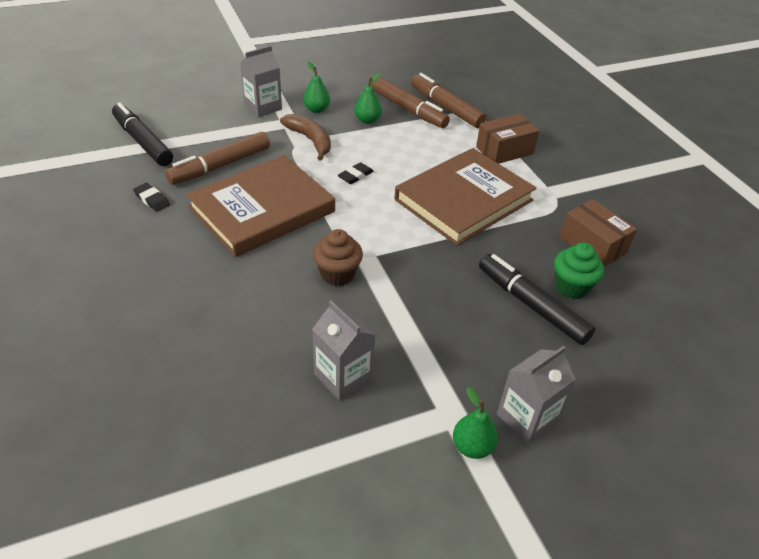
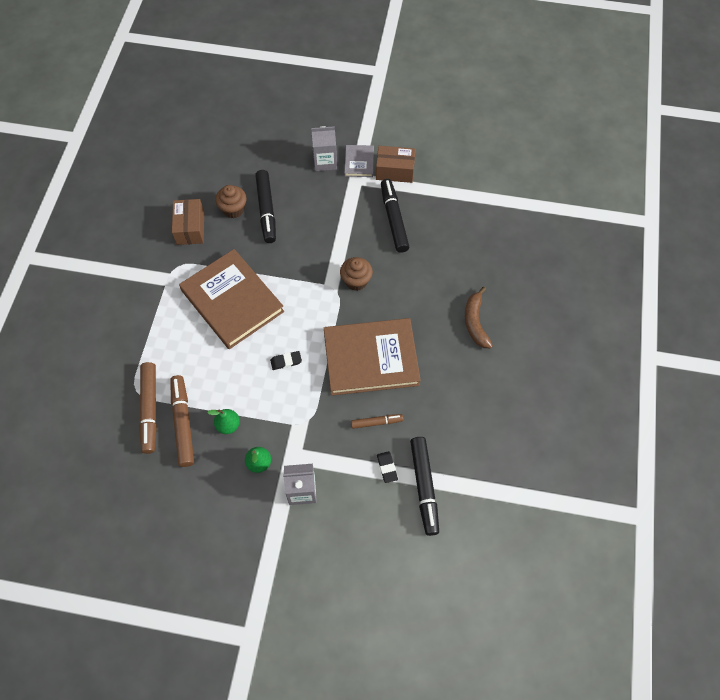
camera: 145 degrees left, 20 degrees up
(152, 199) = (441, 407): black eraser -> black eraser (387, 467)
(221, 166) = (376, 422): brown marker -> brown marker, size x0.56
(310, 140) = (291, 421): brown banana -> brown banana (475, 322)
(343, 376) = (394, 219): grey carton -> black marker
(463, 200) = (232, 301): brown book -> brown book turned 60 degrees clockwise
(472, 447) = (359, 162): green pear -> grey book
(504, 150) = (156, 334): brown box -> brown box (395, 171)
(571, 287) = (233, 209): green cupcake -> brown cupcake

